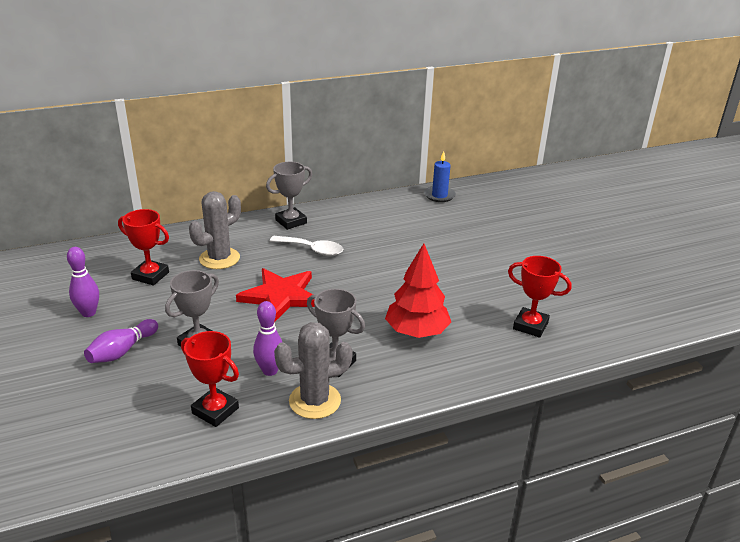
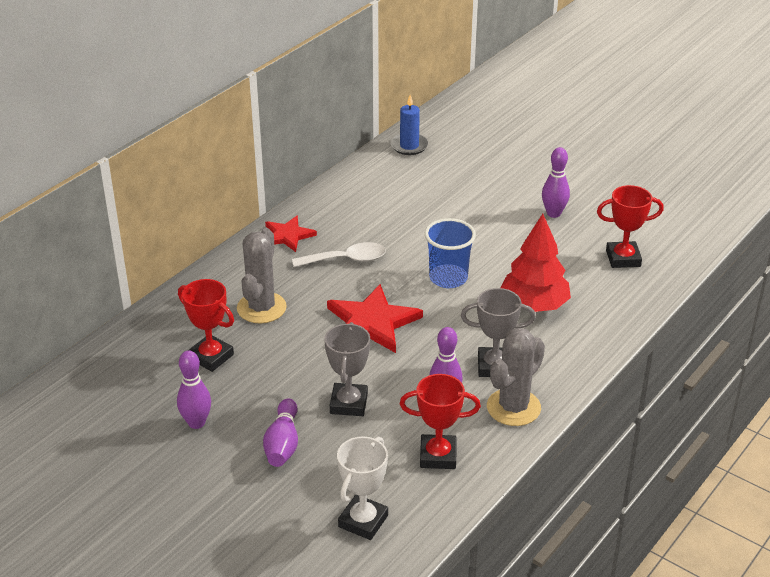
camera: 30 degrees left, 5 degrees up
(104, 433) = (363, 521): none -> white trophy
(150, 276) = (211, 357): red trophy -> red trophy turned 45 degrees clockwise
(291, 221) = (288, 235): grey trophy -> red star
(371, 288) = (448, 278): none -> blue cup
(504, 273) = (553, 213): none -> purple bowling pin

